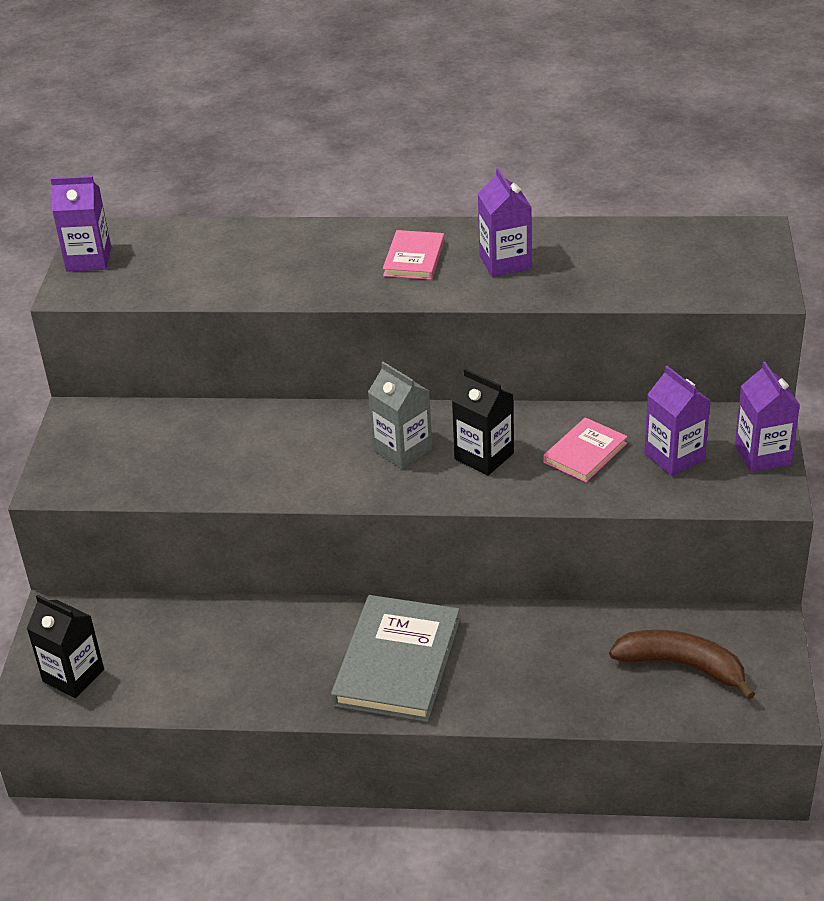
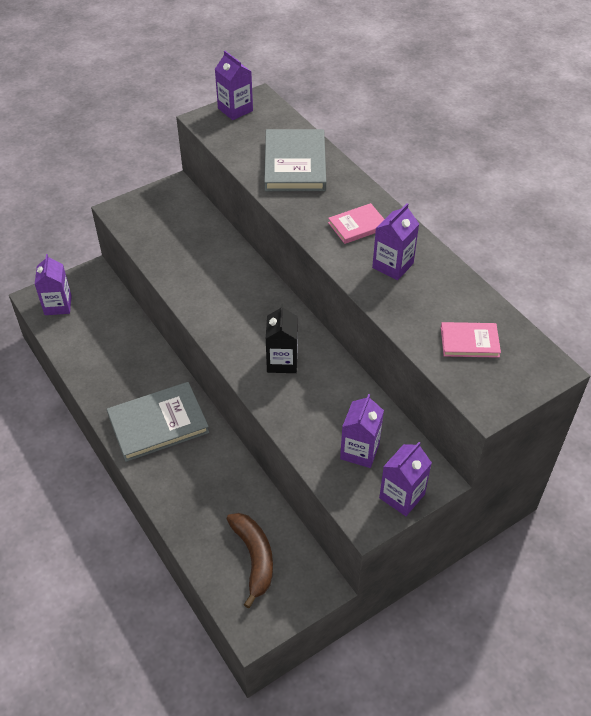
camera: 50 degrees right, 10 degrees up
(73, 675) = (58, 305): black carton -> purple carton
(252, 257) = (295, 164): none -> grey book
(402, 450) = (257, 324): grey carton -> none
(585, 453) = (325, 406): pink book -> pink book (469, 342)

